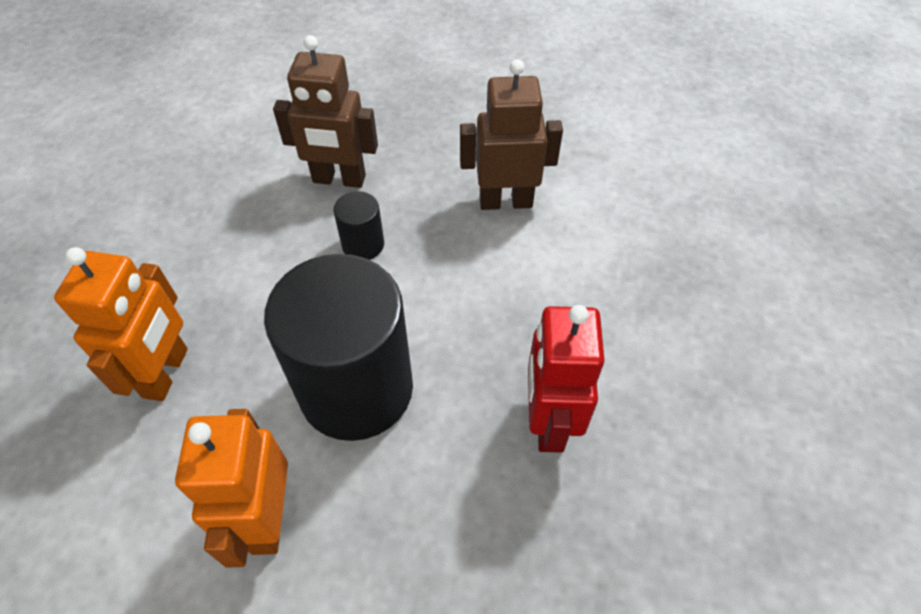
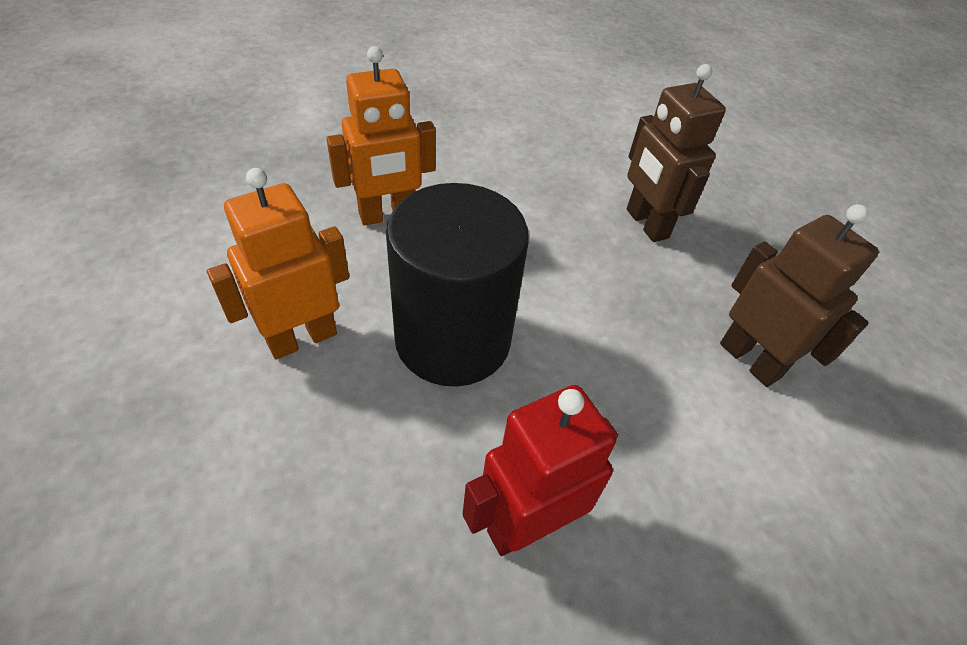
camera: 55 degrees right, 5 degrees down
(363, 245) = (597, 273): black cylinder -> none

